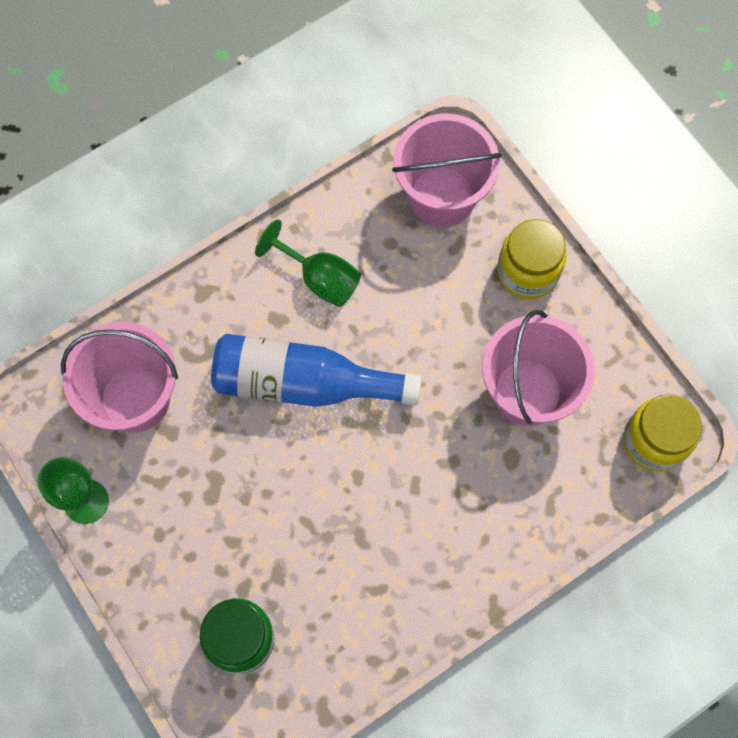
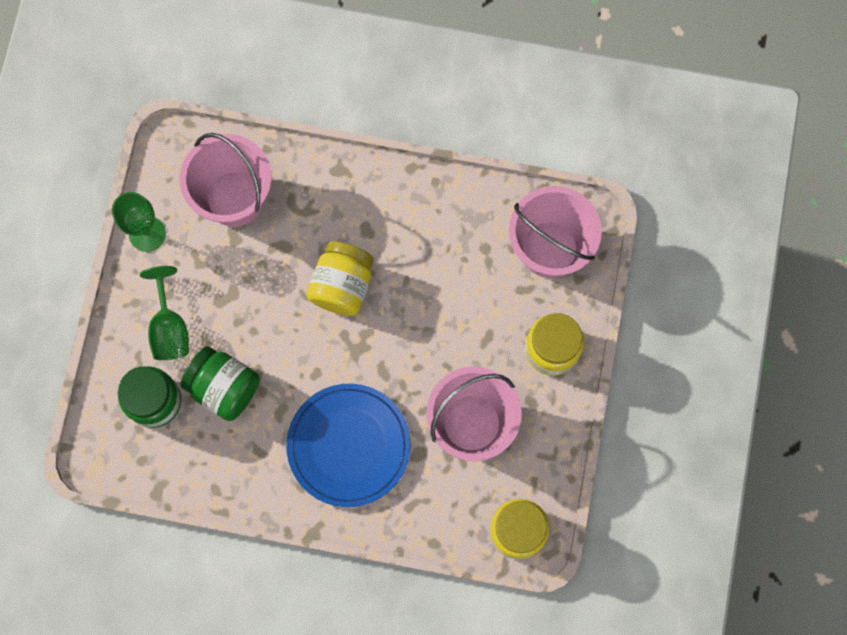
camera: 45 degrees right, 5 degrees up
(291, 566) = (224, 388): none -> green jar
(304, 383) = (342, 286): blue bottle -> yellow jar
(319, 278) = (418, 229): green goblet -> green goblet (169, 328)
(447, 509) = (348, 445): none -> blue plate

